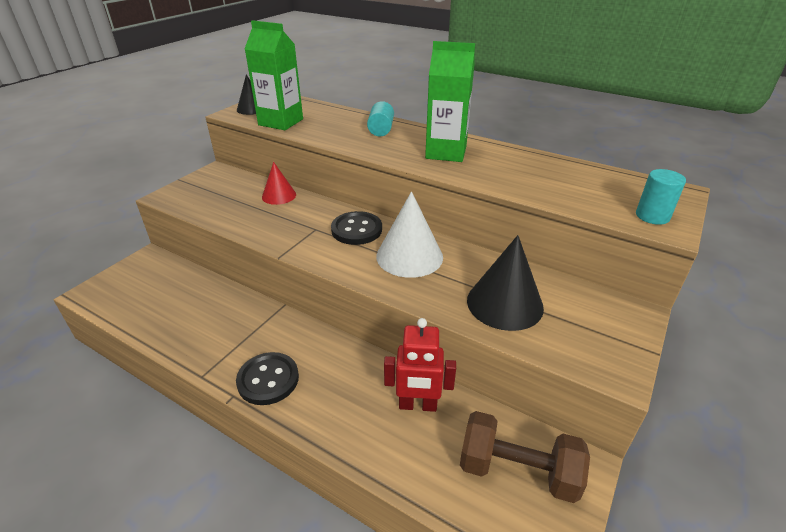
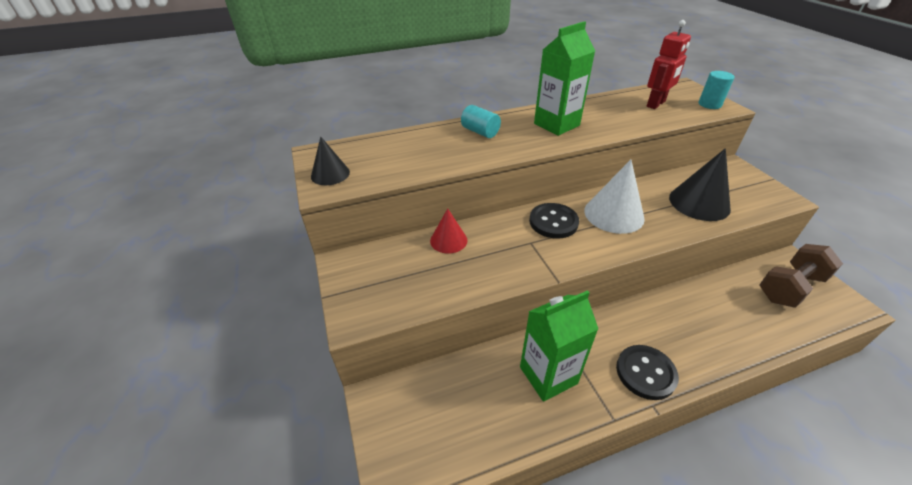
camera: 50 degrees left, 5 degrees up
(281, 122) = (392, 170): green carton -> green carton (548, 375)
(417, 405) = (716, 301): red robot -> red robot (656, 104)

